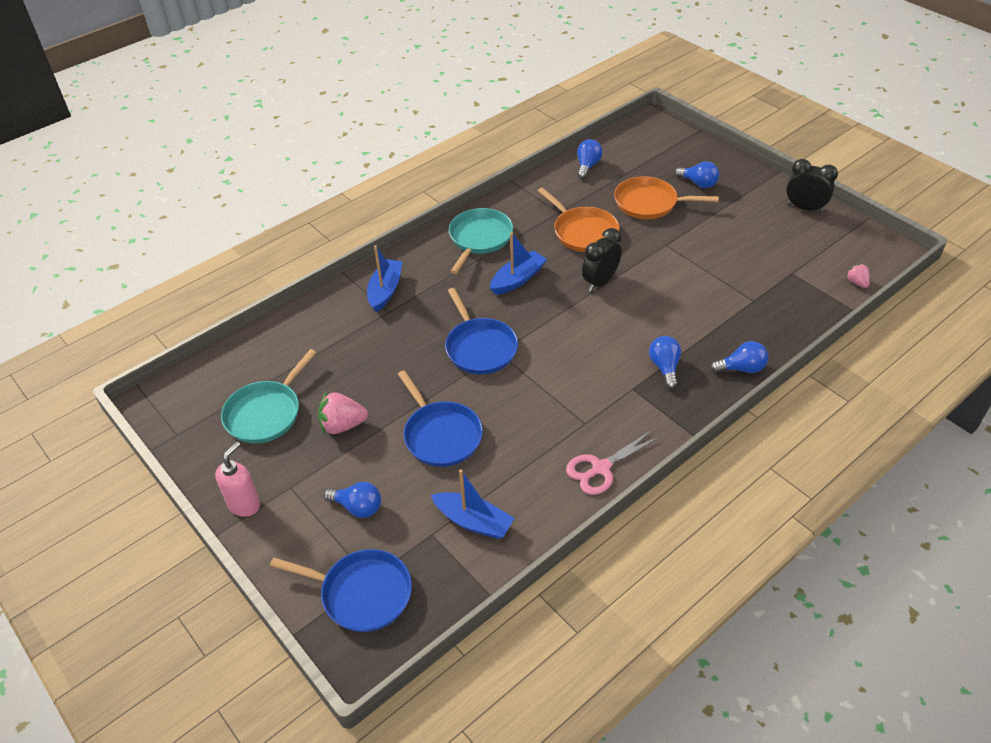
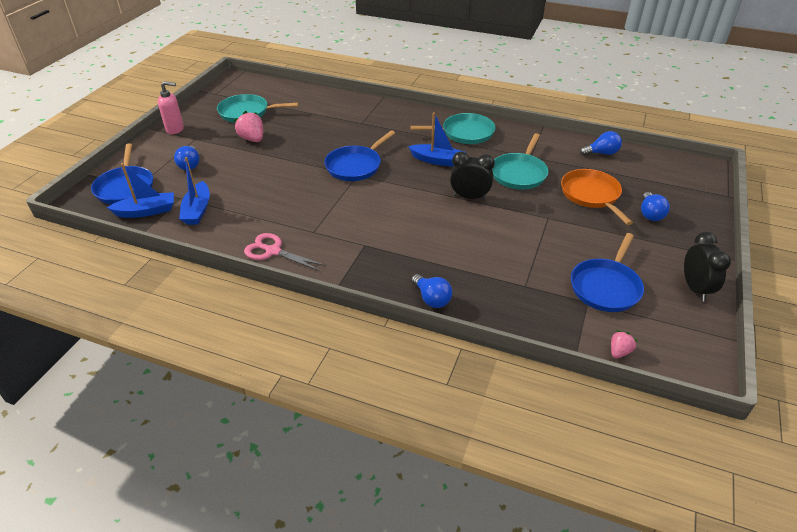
camera: 60 degrees right, 5 degrees down
(385, 291) = (379, 116): blue boat -> blue boat (146, 211)
(441, 435) = (265, 175): blue pan -> blue pan (606, 287)
(583, 232) = (519, 173): orange pan -> turquoise pan
(665, 367) = (399, 255): blue light bulb -> none

